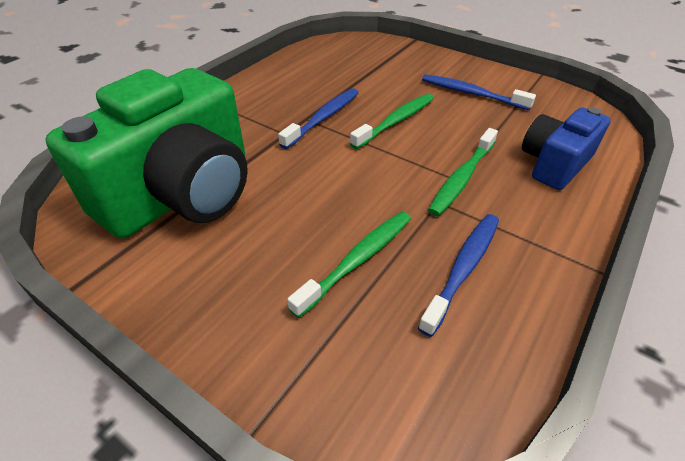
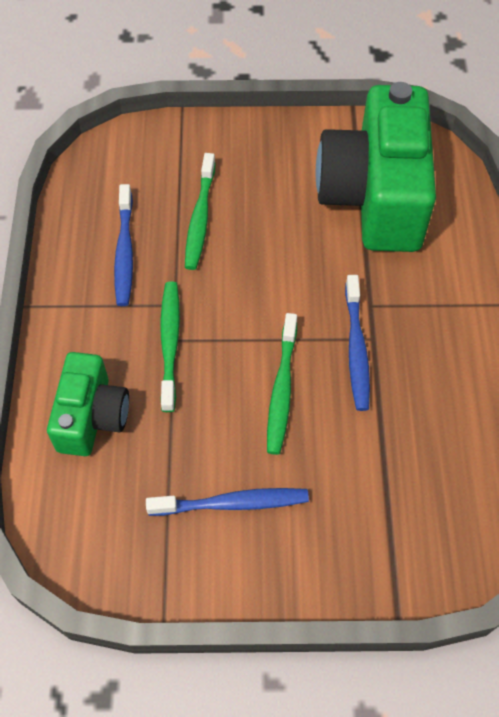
camera: 145 degrees right, 15 degrees up
(554, 164) = (92, 416): blue camera -> green camera

